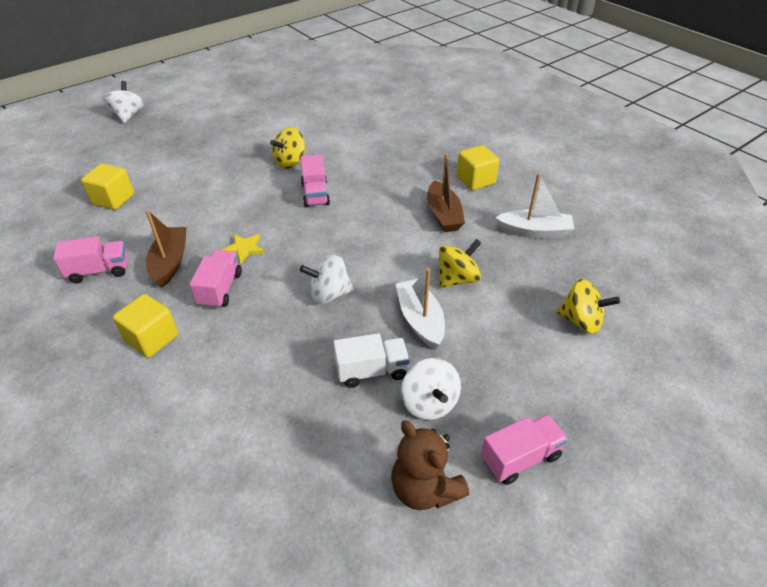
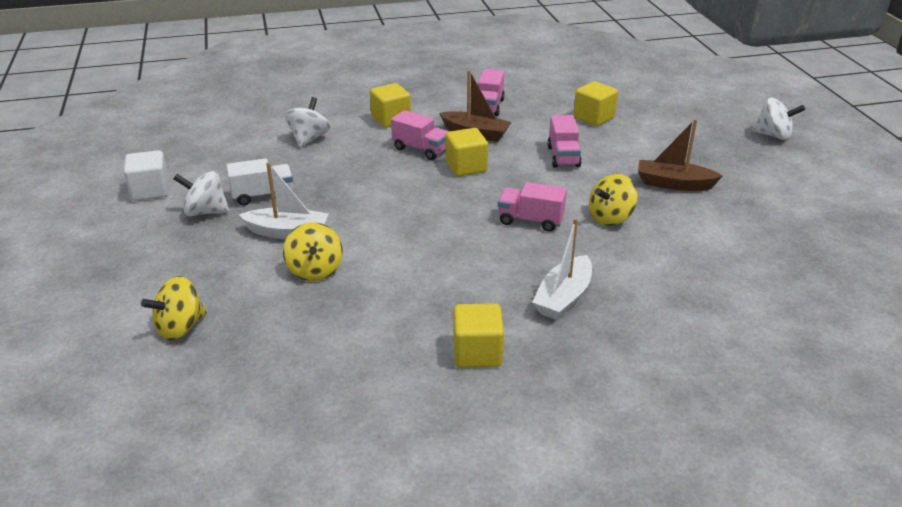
camera: 115 degrees right, 10 degrees down
(244, 249) = (466, 167): yellow star -> yellow cube
(290, 162) = (610, 218): yellow spinning top -> yellow spinning top turned 105 degrees counterclockwise
(329, 294) = (366, 195): white spinning top -> white spinning top (309, 139)
(371, 371) = (263, 195): white truck -> white truck turned 120 degrees counterclockwise
(424, 488) = (150, 191): brown teddy bear -> white cube
(443, 215) = (424, 298): brown boat -> brown boat (673, 184)
(520, 457) = (117, 235): pink truck -> pink truck (563, 156)
(534, 231) = (333, 359): white boat -> white boat (563, 297)

